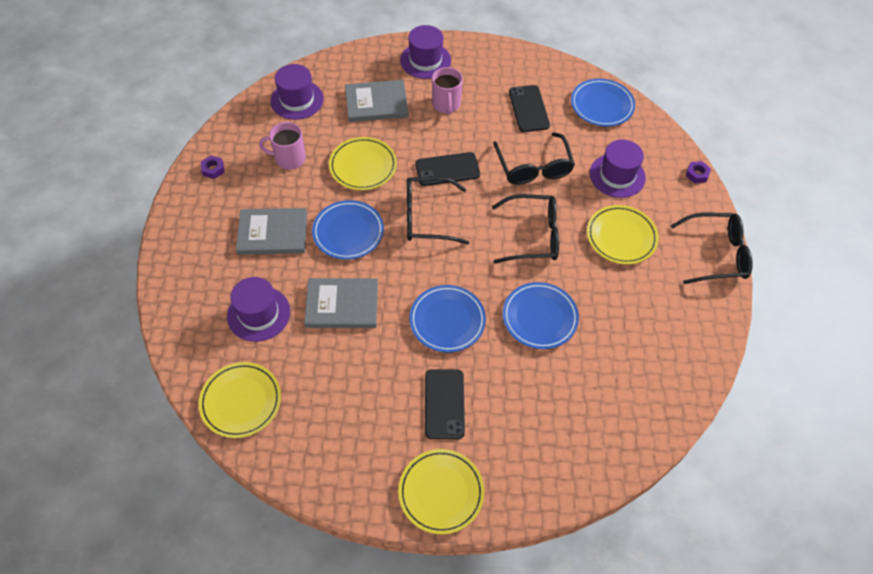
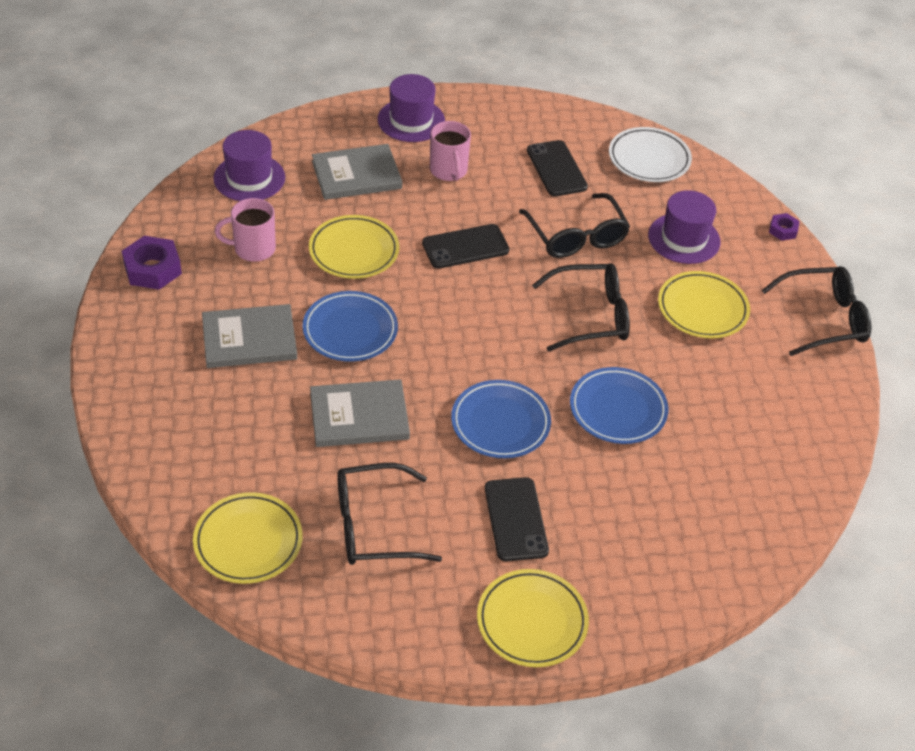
camera: 10 degrees left, 10 degrees down
(213, 169) = (152, 269): purple nut -> purple nut, size x1.81
(258, 314) = (250, 436): purple hat -> none
(427, 217) = (450, 305): black glasses -> black glasses (373, 526)
(602, 105) = (649, 159): blue plate -> white plate

